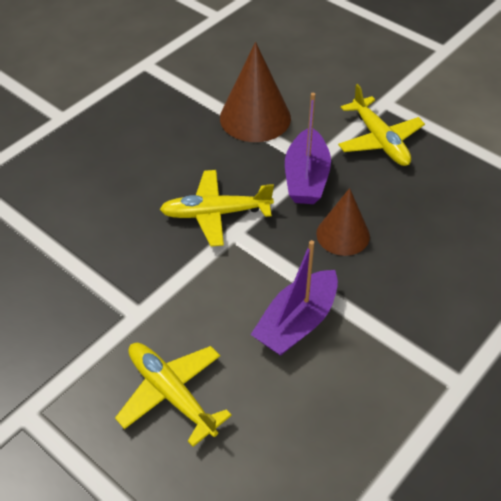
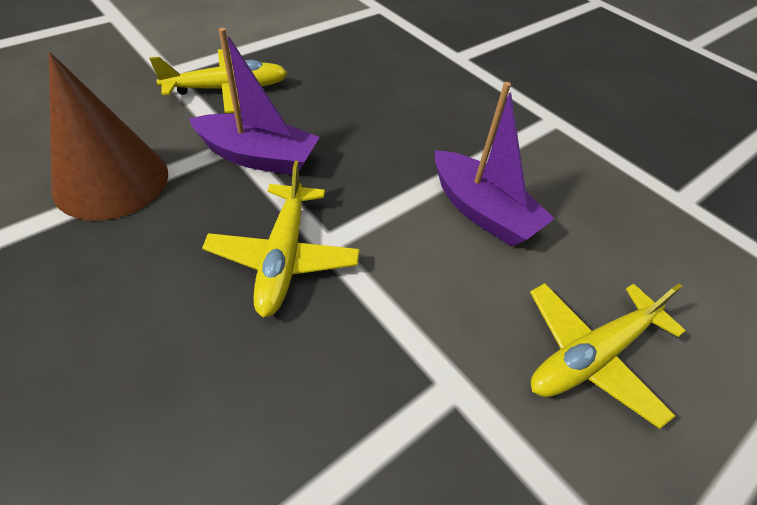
camera: 85 degrees left, 0 degrees up
(343, 235) = (361, 148): brown cone -> none

